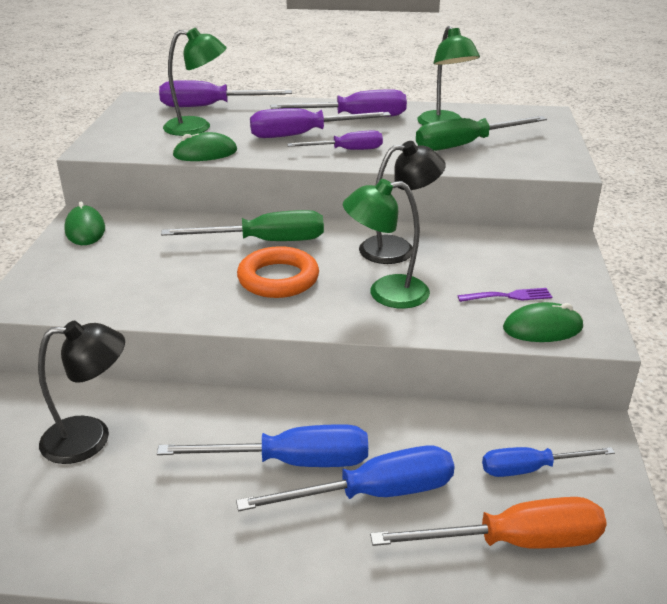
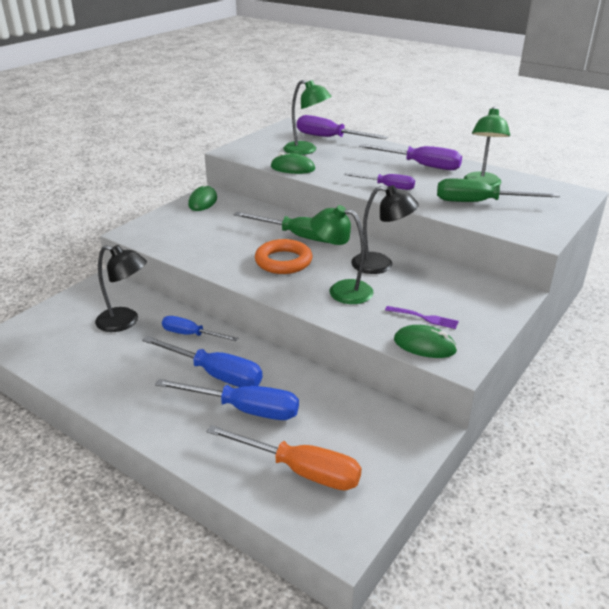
camera: 30 degrees right, 0 degrees up
(303, 135) = (369, 170): purple screwdriver -> none
(530, 469) = (355, 435): blue screwdriver -> blue screwdriver (191, 335)

